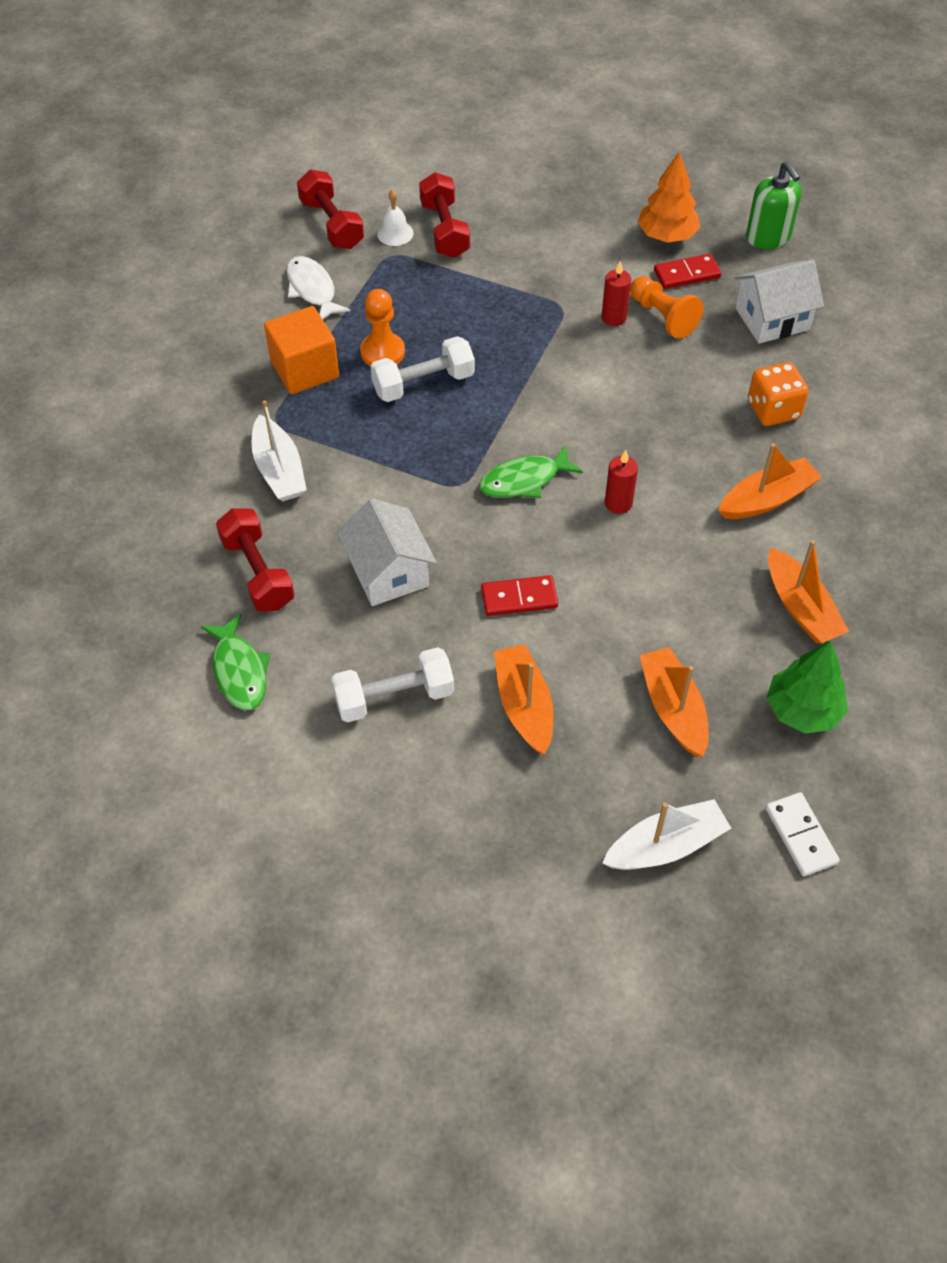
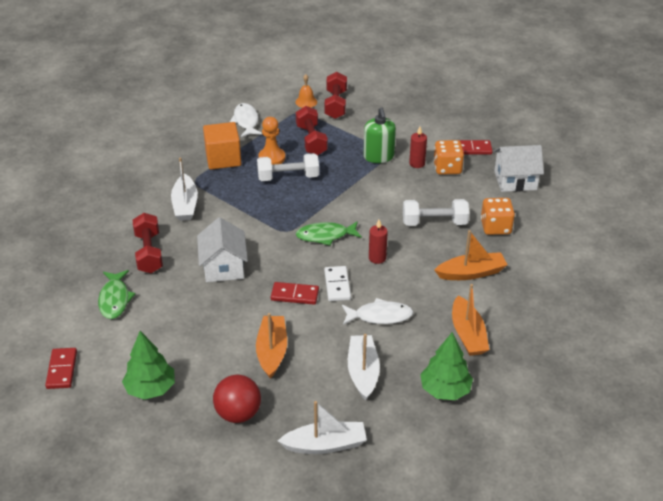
camera: 15 degrees right, 15 degrees down
(209, 818) = (62, 370): none -> red domino
(332, 224) = (272, 92): red dumbbell -> red dumbbell (311, 140)
(365, 816) = (151, 388): none -> green tree
(394, 697) = (197, 331): white dumbbell -> white dumbbell (434, 222)
(395, 233) = (306, 102): white bell -> orange bell
(517, 826) = (238, 414): none -> red ball
(661, 606) = (380, 316): none -> white fish
(663, 317) = (447, 168): orange pawn -> orange dice
(667, 235) = (468, 128): orange tree -> none
(673, 708) = (363, 372): orange boat -> white boat
(768, 237) = (531, 138): green soap dispenser -> green soap dispenser (378, 157)
(801, 835) = (414, 458): white domino -> white domino (337, 285)

